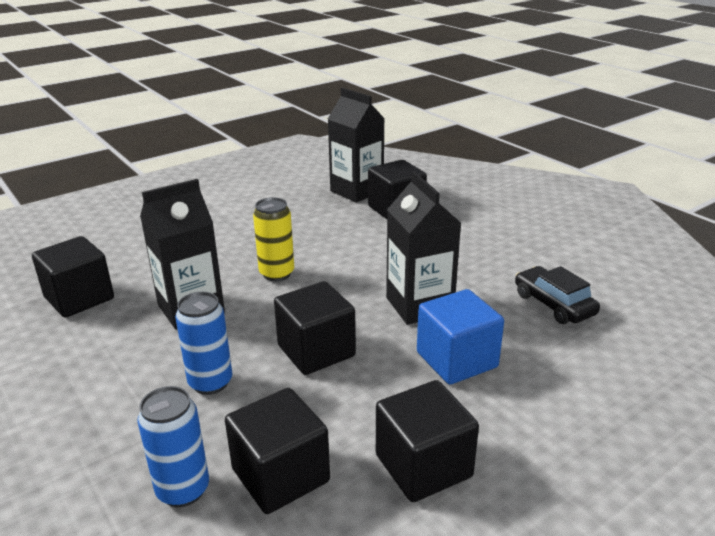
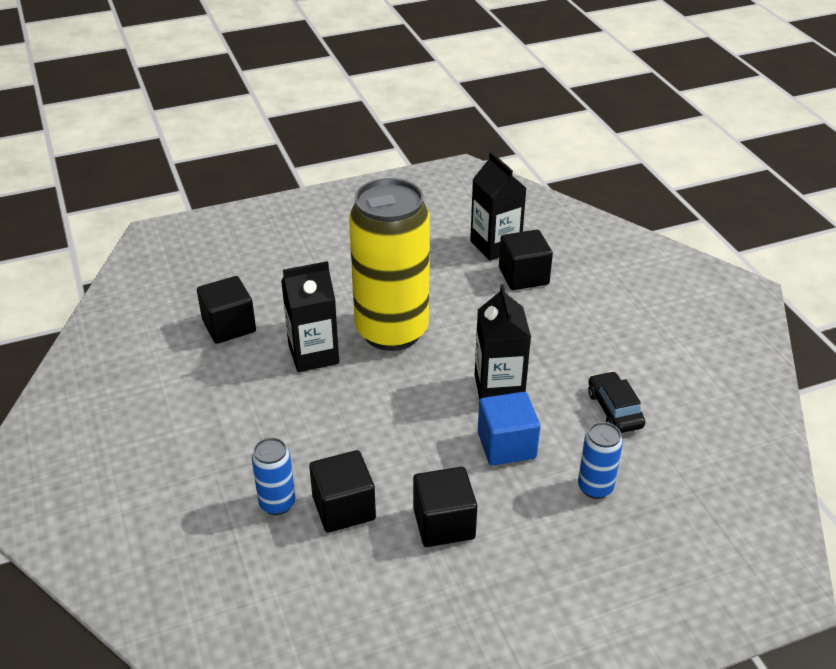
camera: 15 degrees right, 10 degrees up
(210, 383) = (313, 425): blue can -> blue can (595, 487)
(277, 273) = (392, 331): yellow can -> yellow can, size x2.38
(316, 351) = (400, 414): black cube -> none

